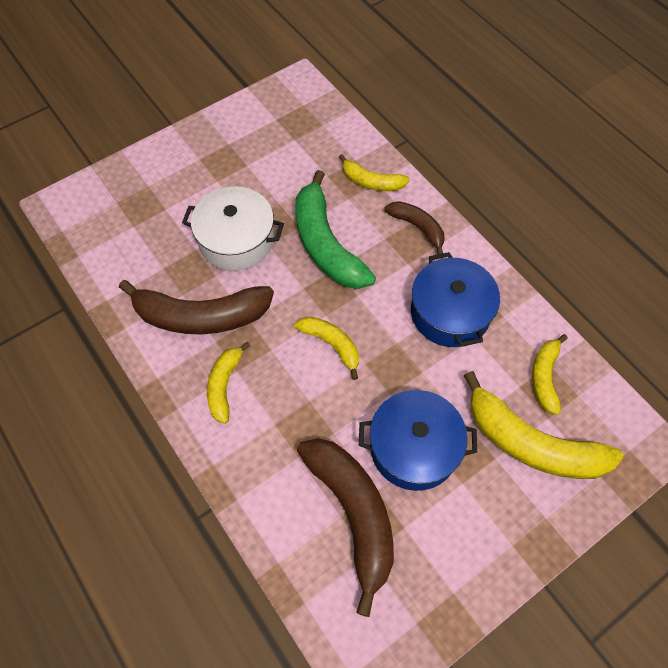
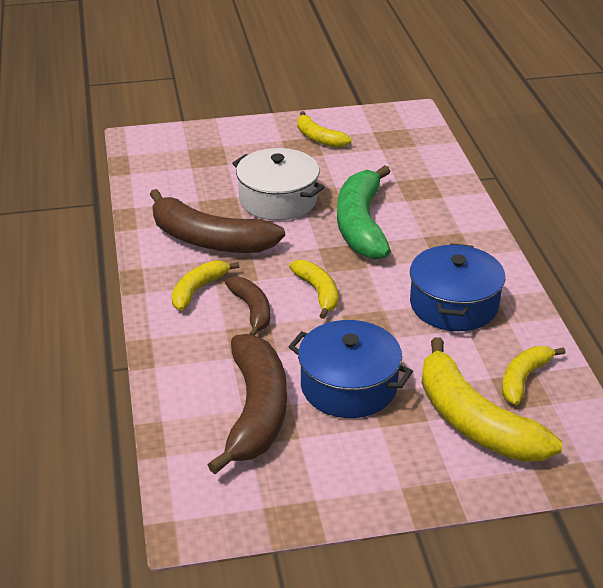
camera: 25 degrees right, 25 degrees down
(371, 182) = (437, 195): yellow banana -> yellow banana (319, 138)
(418, 227) = (462, 237): brown banana -> brown banana (252, 310)

